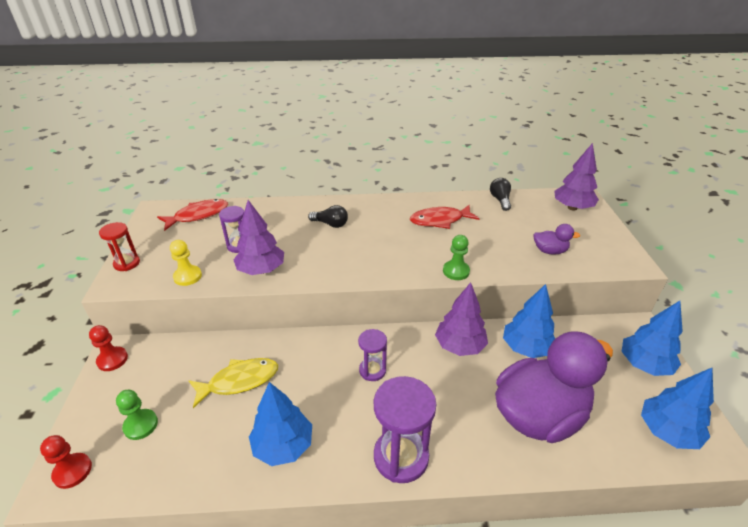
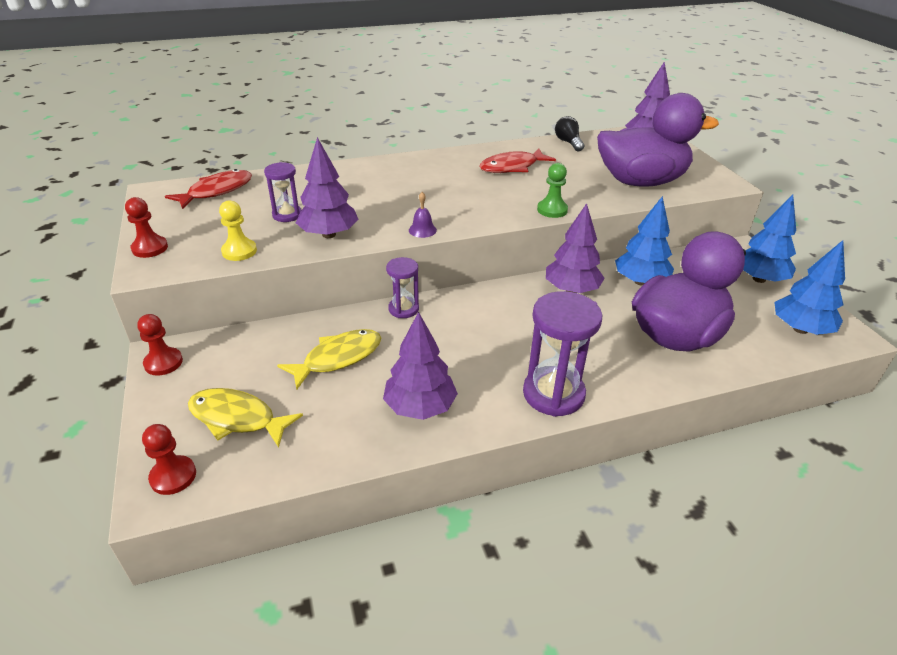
camera: 15 degrees left, 0 degrees up
(127, 263) = (150, 248): red hourglass -> red pawn
(141, 425) = (237, 418): green pawn -> yellow fish
(283, 445) = (420, 407): blue tree -> purple tree
(330, 224) = (388, 183): black light bulb -> none
(337, 276) = (422, 230): none -> purple bell
(372, 370) = (487, 325): purple hourglass -> purple hourglass (403, 309)
(549, 251) = (640, 182): purple duck -> purple duck, size x2.40

